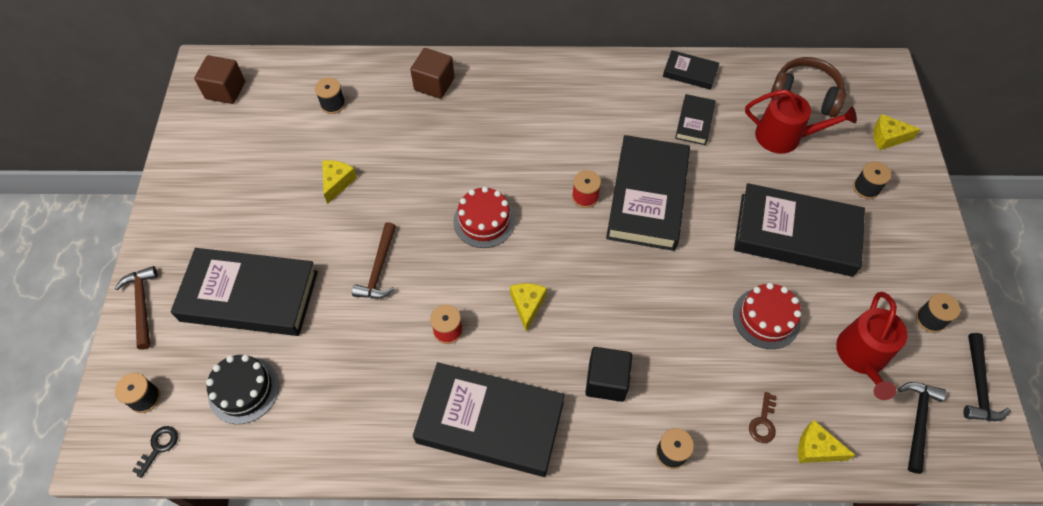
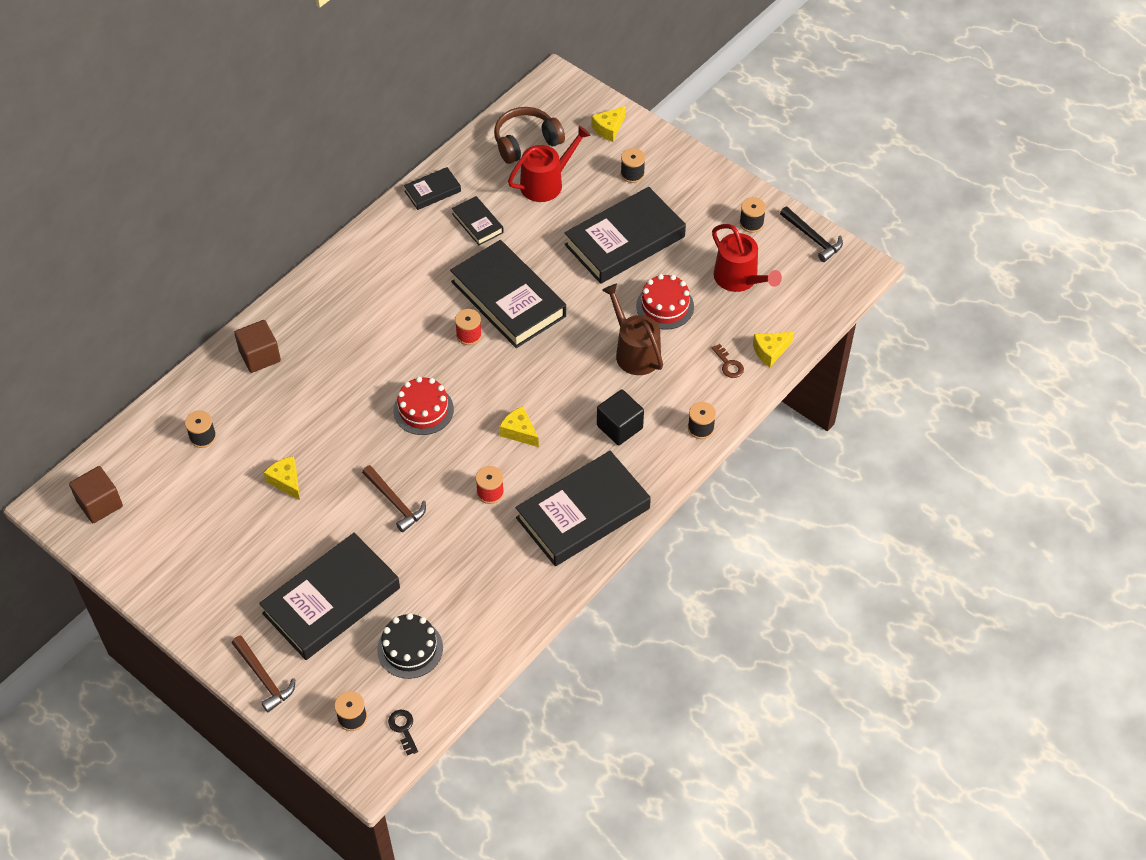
camera: 50 degrees left, 5 degrees down
(142, 304) = (263, 678): brown hammer -> brown hammer turned 150 degrees counterclockwise
(694, 331) = (634, 352): none -> brown watering can
(918, 421) = (804, 287): black hammer -> none

